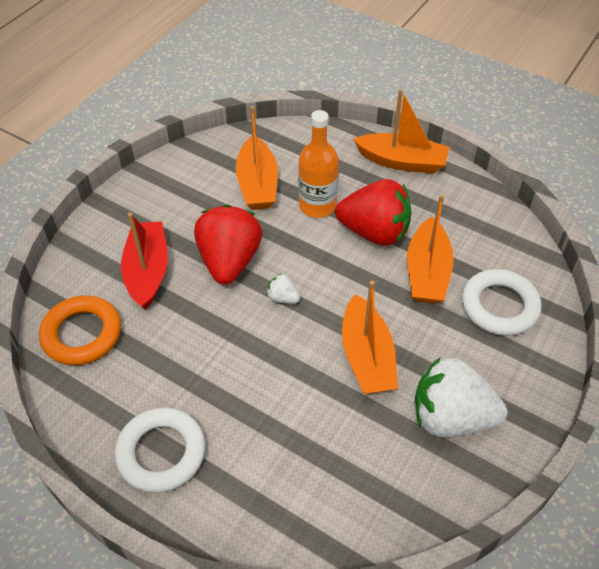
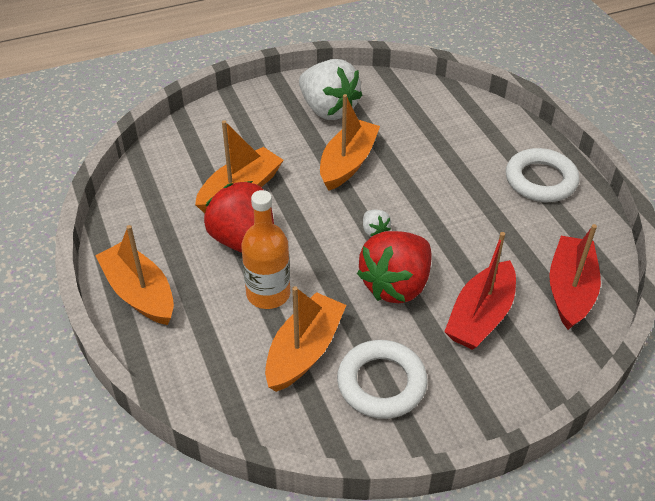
camera: 145 degrees left, 5 degrees down
(82, 334) = (570, 290): orange ring -> red boat
(499, 306) = (218, 145): white ring -> white ring (381, 383)

